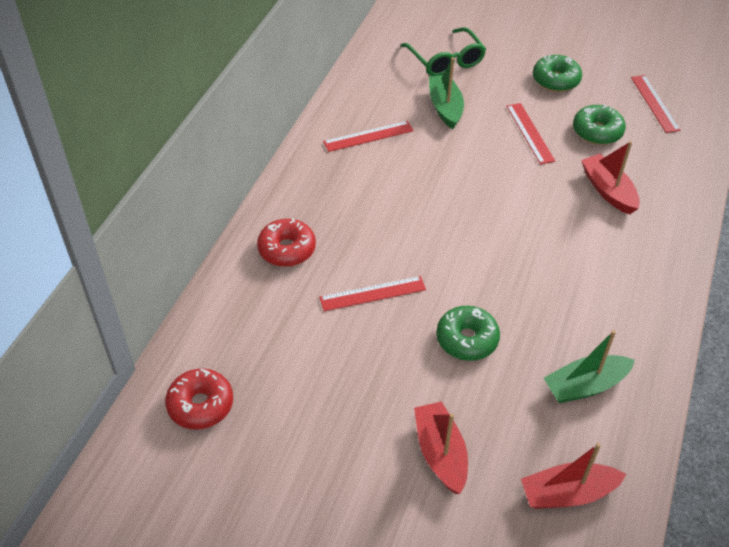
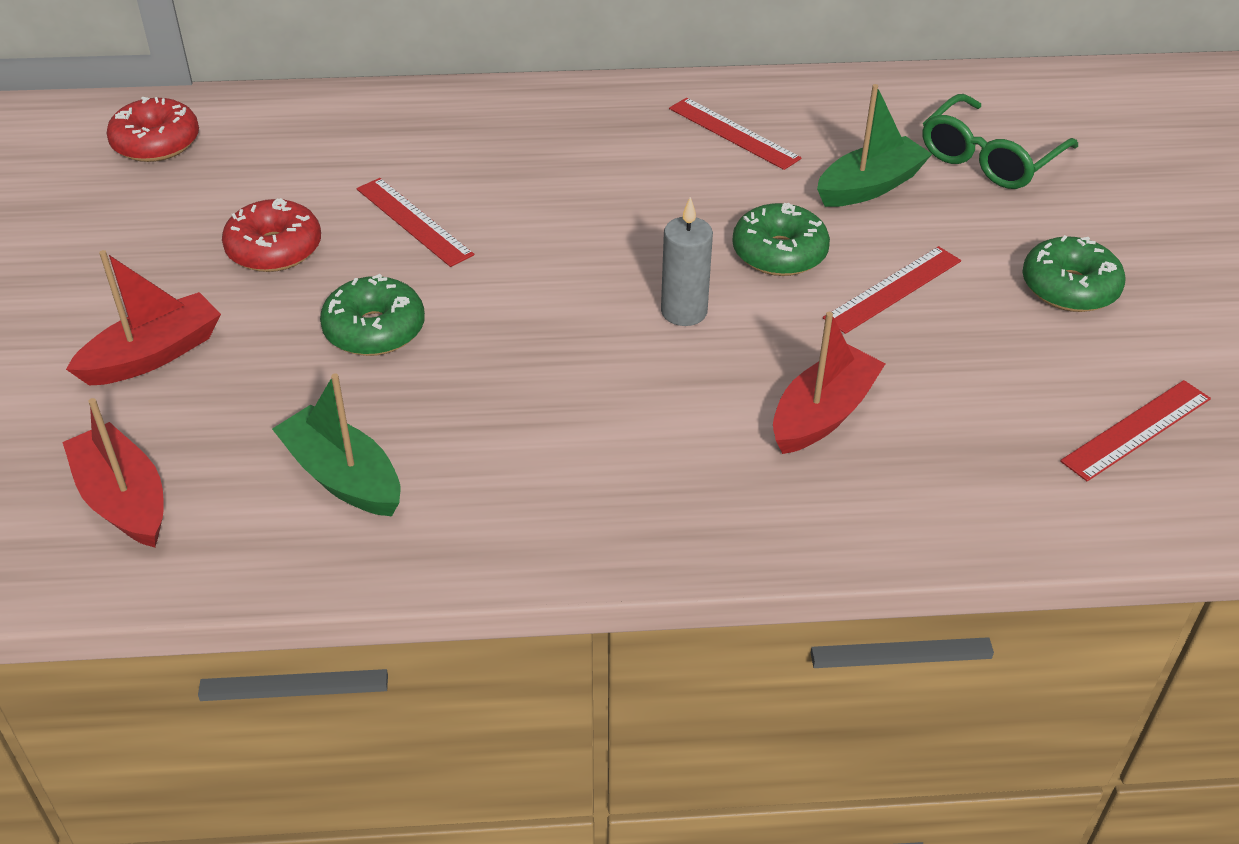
camera: 65 degrees right, 5 degrees down
(287, 249) = (450, 129): red donut -> red donut (274, 249)
(511, 210) = (684, 312): none -> grey candle
(597, 131) = (974, 368): green donut -> green donut (779, 253)

